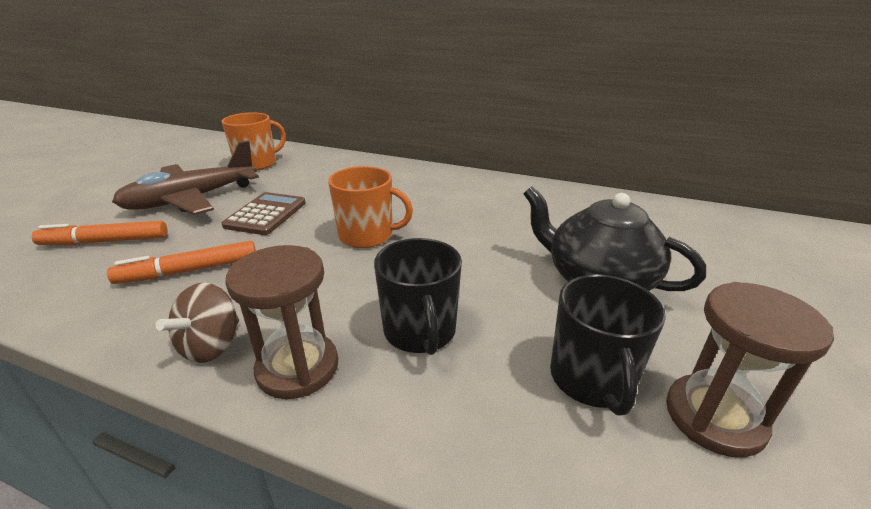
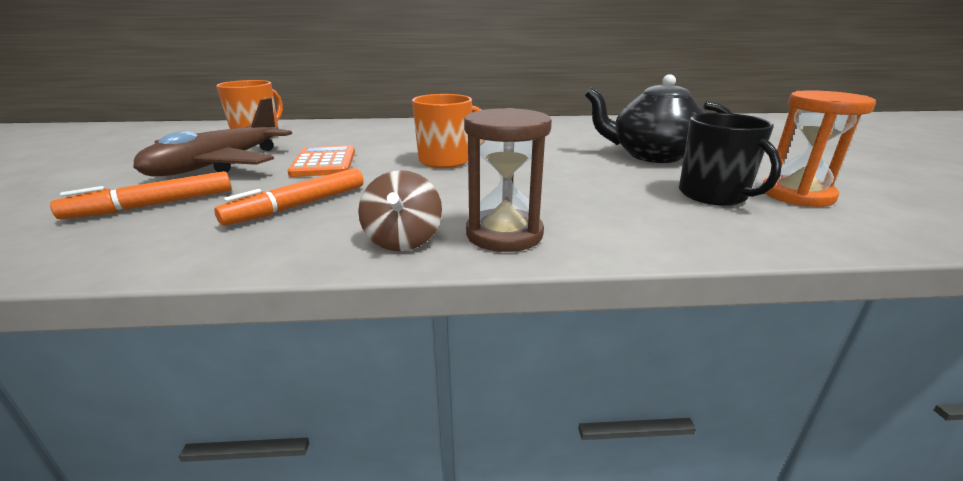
camera: 25 degrees left, 5 degrees down
(266, 214) = (324, 163): brown calculator -> orange calculator
(420, 331) = (571, 198): black mug -> none
(714, 417) = (797, 195): brown hourglass -> orange hourglass

